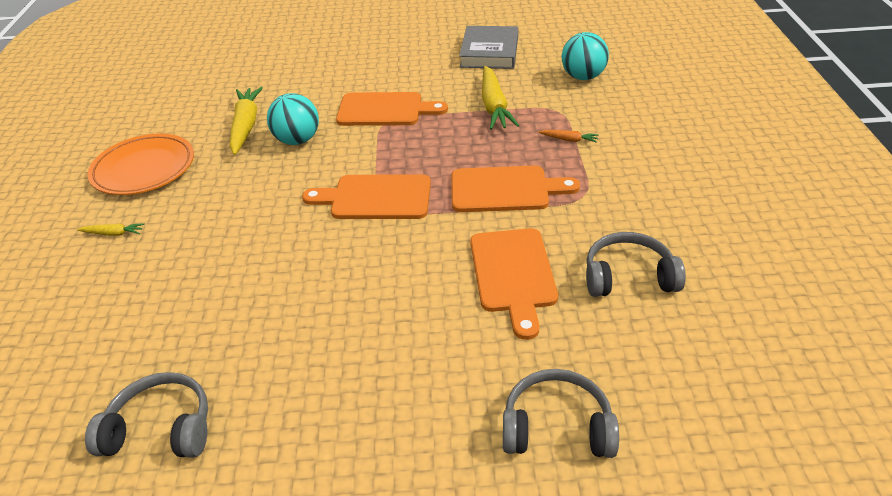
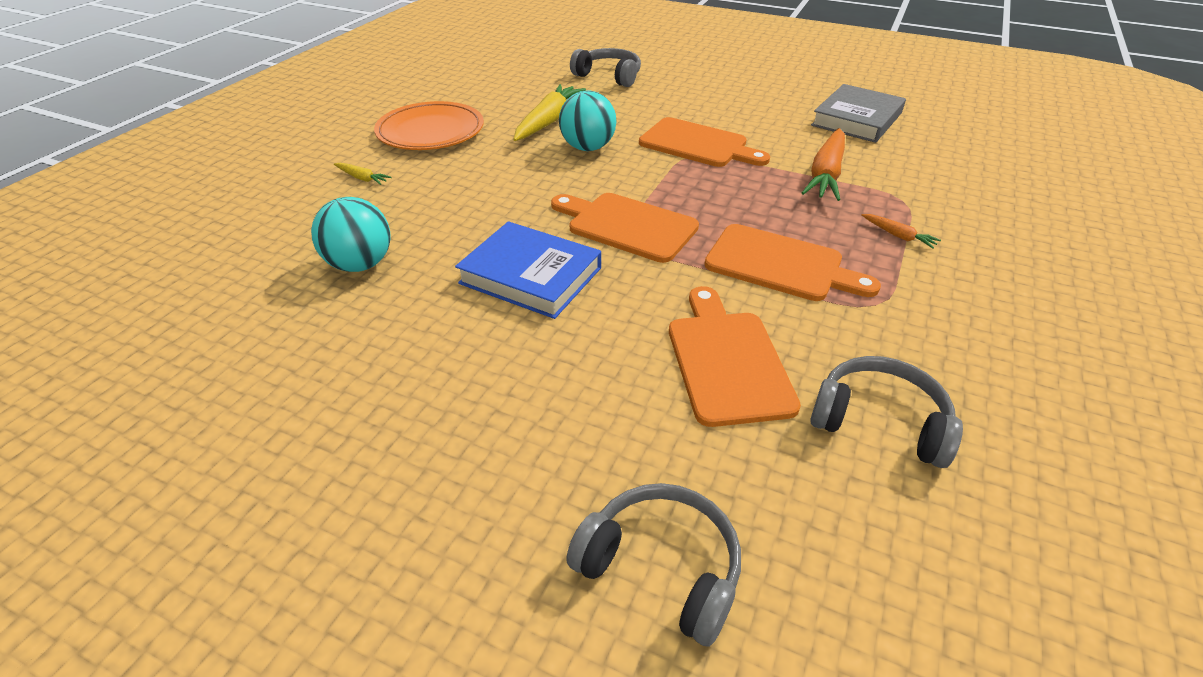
camera: 25 degrees right, 0 degrees up
(161, 429) = (259, 370): grey headphones -> grey headphones (609, 76)
(329, 265) = (531, 275): none -> blue book
(494, 106) = (826, 174): yellow carrot -> orange carrot
(513, 274) = (727, 361): orange cutting board -> orange cutting board turned 150 degrees clockwise
(583, 77) = (960, 173): turquoise ball -> turquoise ball (360, 264)

